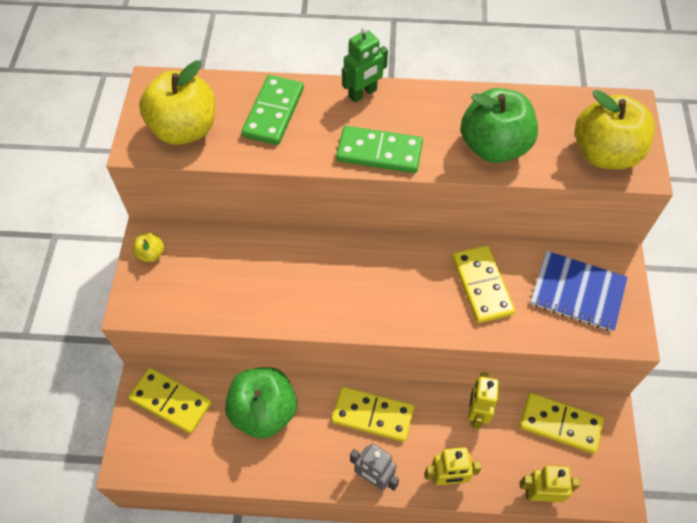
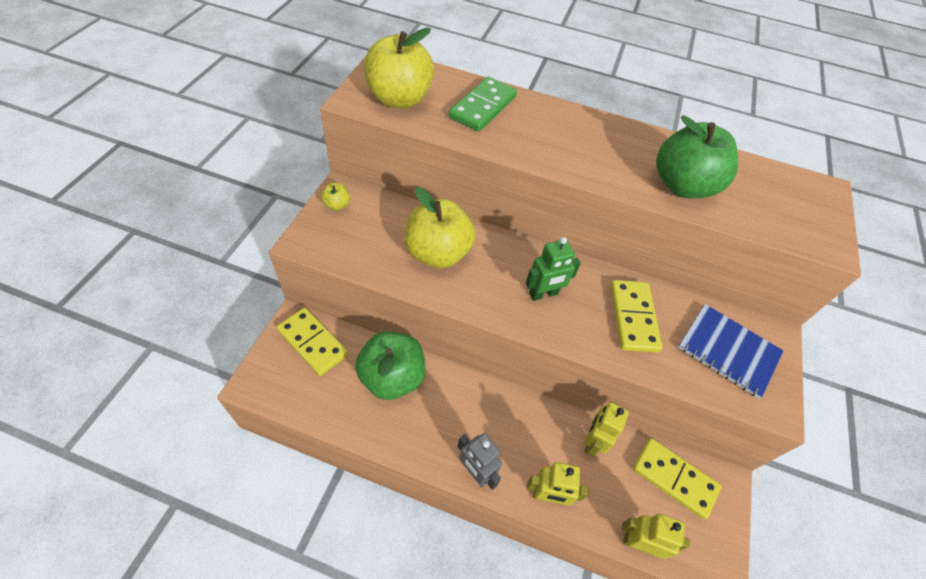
camera: 10 degrees right, 5 degrees down
(363, 93) = (568, 114): green robot -> green robot (543, 294)
(372, 415) = (492, 412): yellow domino -> none
(379, 152) = (571, 161): green domino -> none
(604, 153) = (793, 220): yellow apple -> yellow apple (438, 253)

